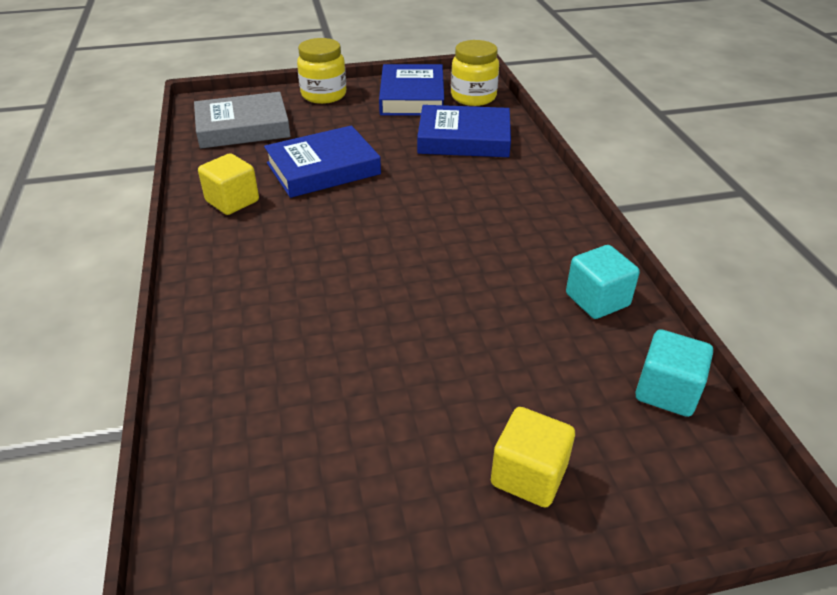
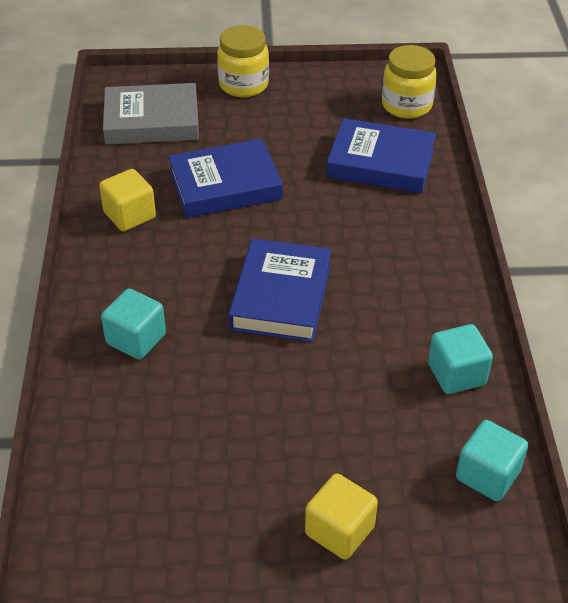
camera: 10 degrees right, 5 degrees up
(256, 308) = (136, 339): none -> turquoise cube
(412, 97) = (339, 98): blue book -> blue book (281, 296)

